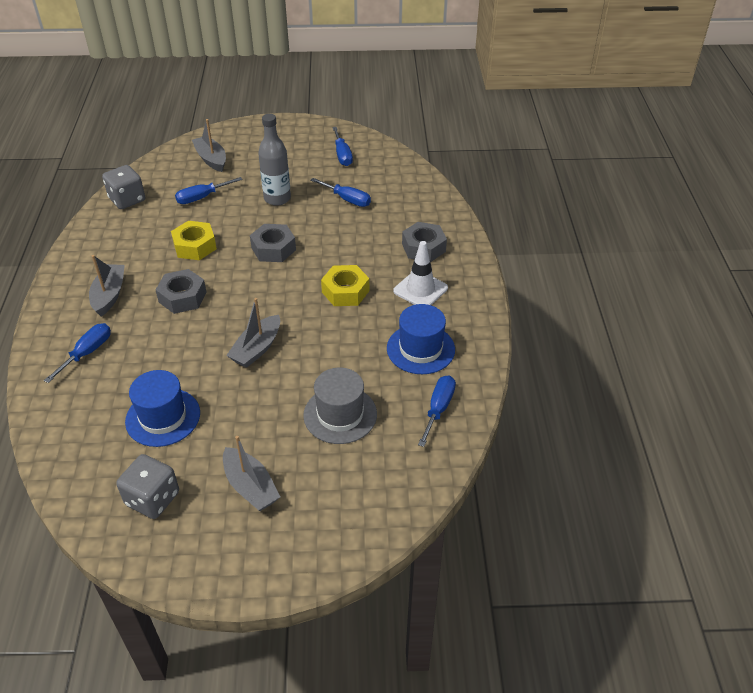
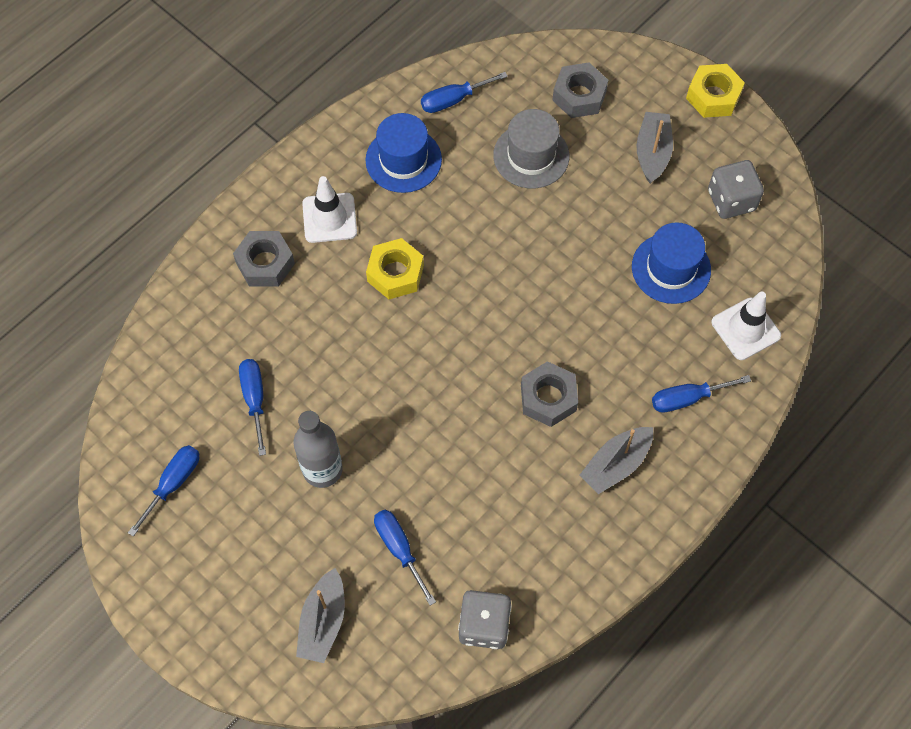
camera: 135 degrees left, 20 degrees up
(73, 418) = (745, 329): none -> white traffic cone
(195, 246) = (476, 466): yellow nut -> yellow nut (713, 96)
(202, 197) = (399, 549): blue screwdriver -> blue screwdriver turned 135 degrees counterclockwise
(257, 348) = (535, 275): grey boat -> none
(273, 249) = (403, 390): grey nut -> grey nut (579, 96)

